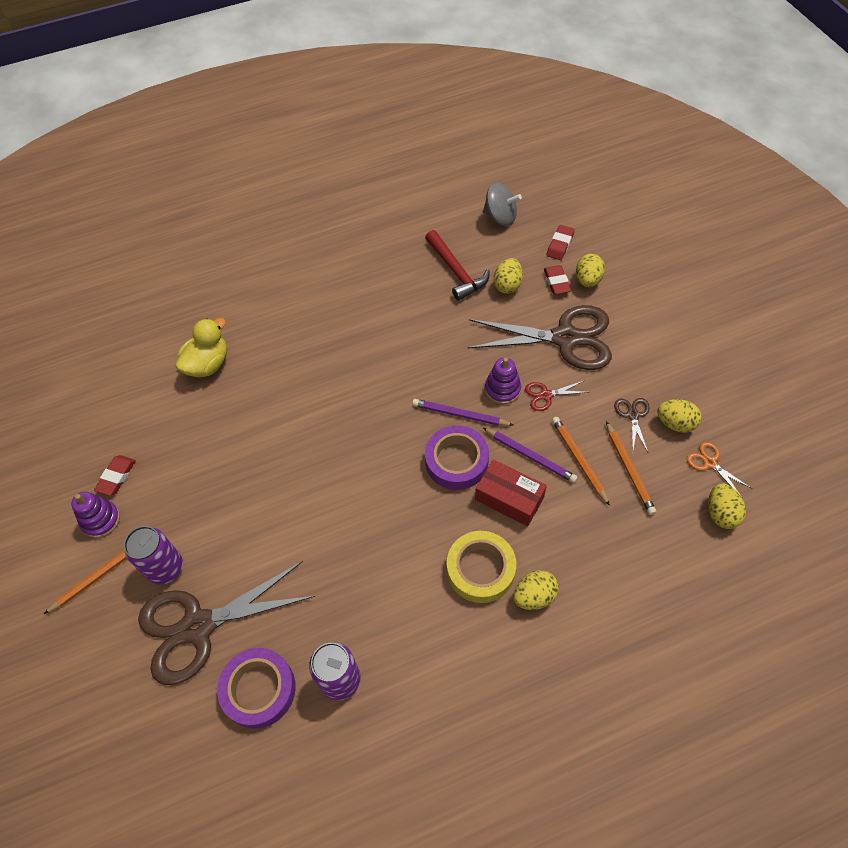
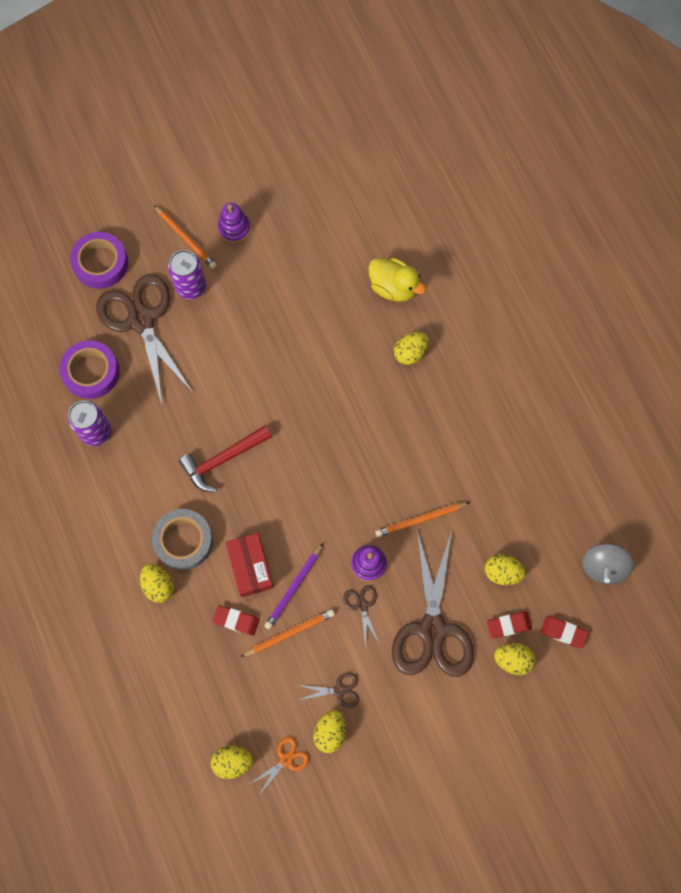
camera: 85 degrees right, 15 degrees up
(116, 477) = (274, 232): red eraser -> red eraser (236, 620)
(282, 351) = (410, 353): none -> yellow egg
(456, 271) = (519, 518): red hammer -> red hammer (223, 459)
(456, 461) = (289, 520): purple tape -> purple tape (100, 263)
(460, 415) = (339, 523): purple pencil -> none
(480, 569) = (183, 540): yellow tape -> grey tape
(509, 498) = (250, 567): red box -> red box turned 45 degrees counterclockwise
(545, 395) = (362, 605): red scissors -> brown scissors
(629, 469) = (279, 680): orange pencil -> orange pencil (420, 519)

